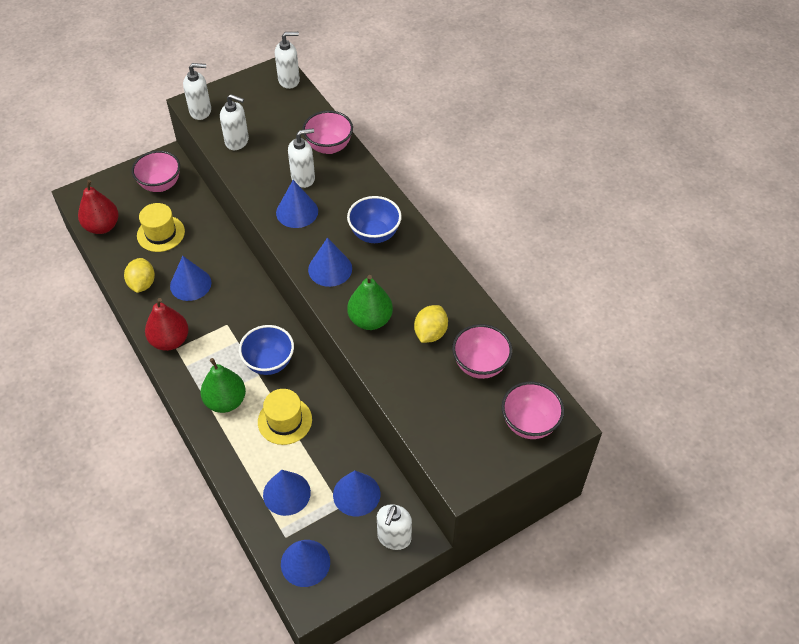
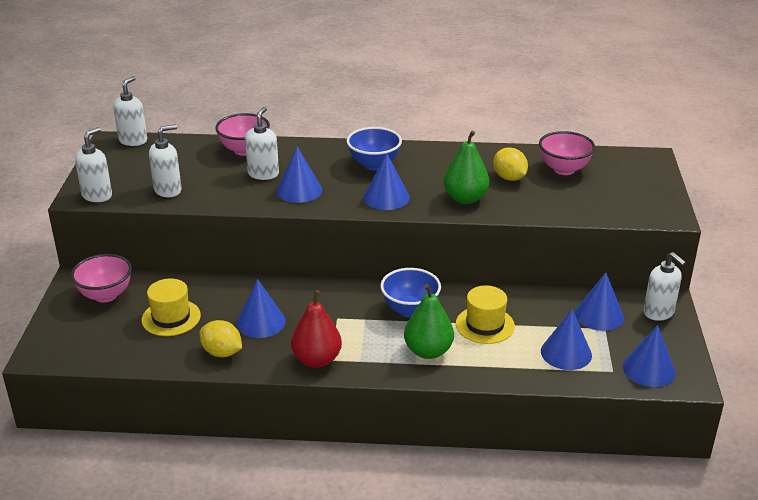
camera: 55 degrees left, 20 degrees down
(102, 226) = (108, 352): red pear -> none
(529, 424) = (639, 170): pink bowl -> none

